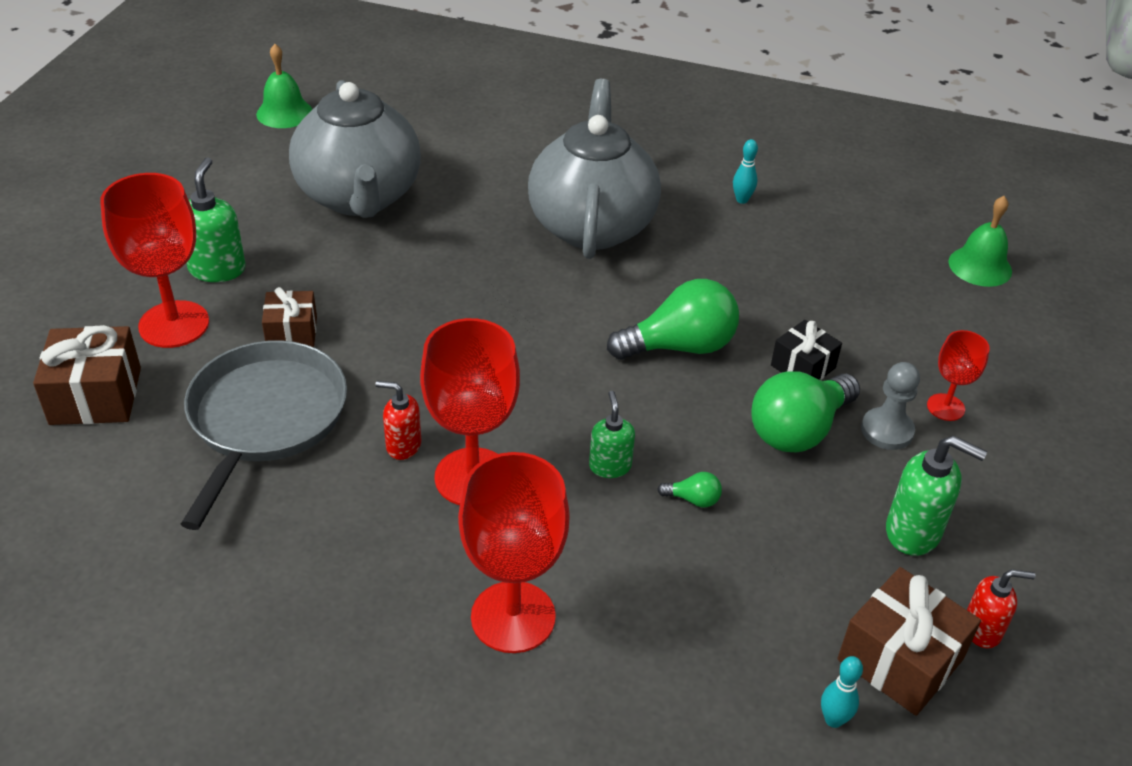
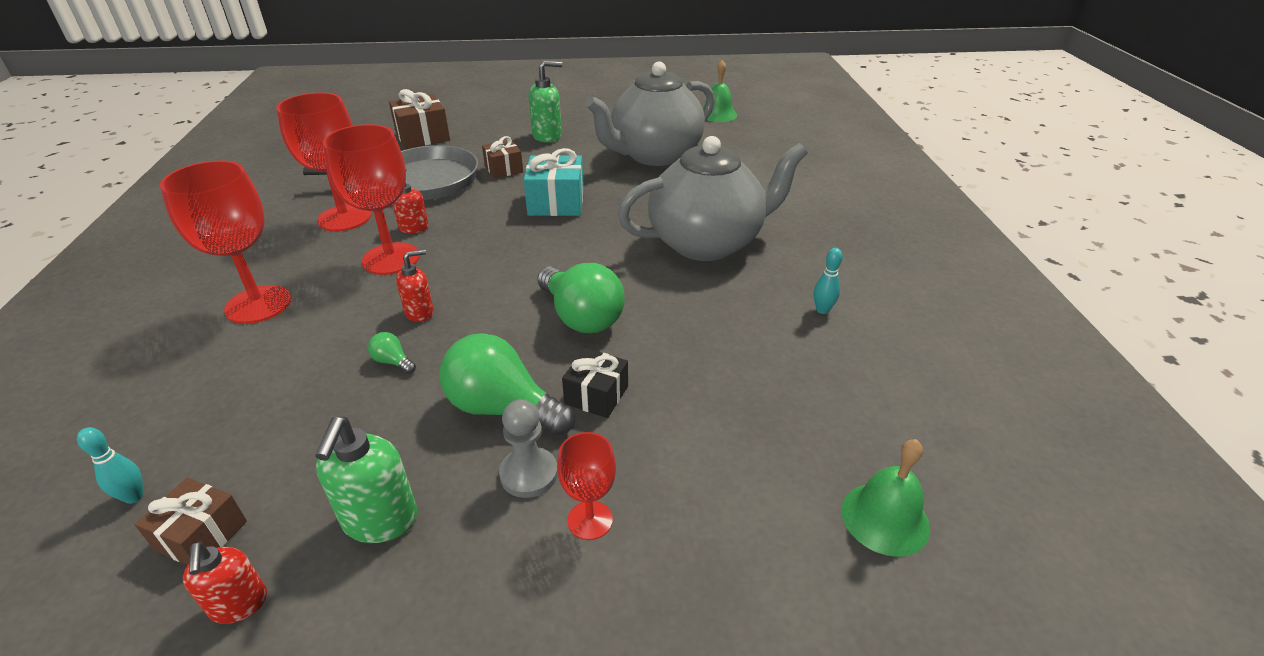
camera: 70 degrees right, 5 degrees down
(174, 324) = (491, 138): red goblet -> red goblet (344, 218)
(425, 307) = (556, 203): none -> turquoise gift
(610, 466) = (420, 312): green soap dispenser -> red soap dispenser
(693, 499) = (393, 362): green light bulb -> green light bulb turned 135 degrees clockwise
(900, 659) = (202, 535): brown gift -> brown gift, size x0.64

